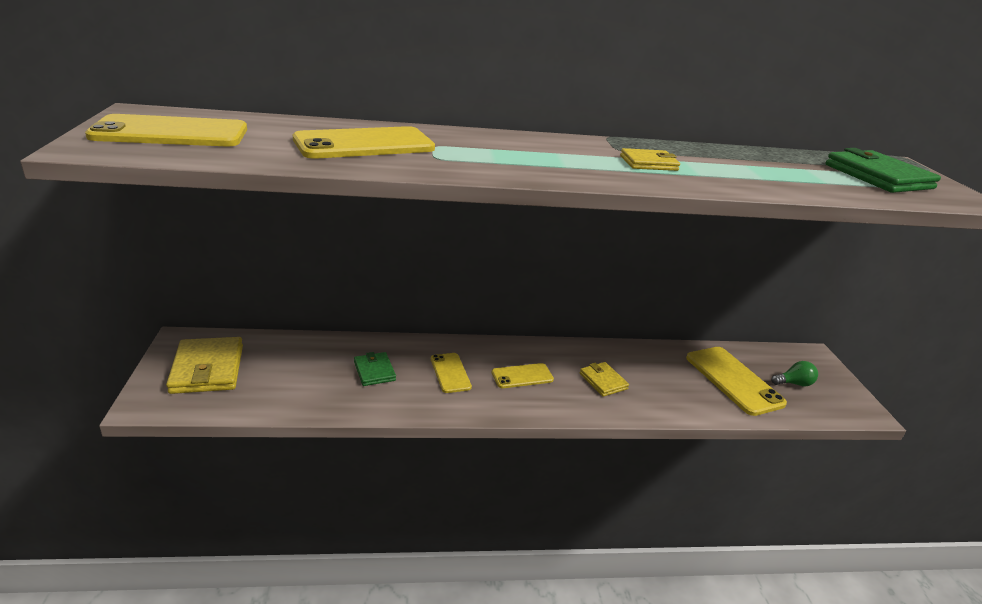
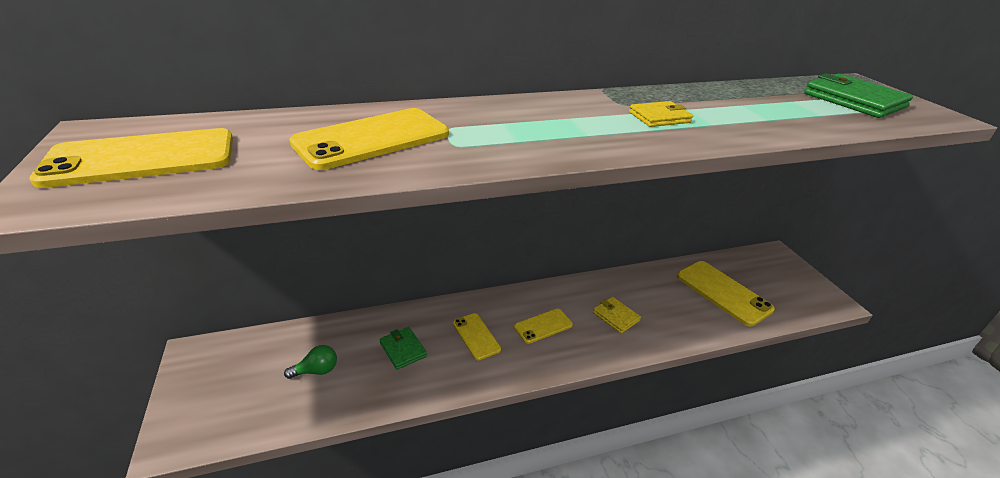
camera: 10 degrees left, 5 degrees up
(207, 369) = (230, 383): yellow wallet -> none
(794, 383) = (771, 286): green light bulb -> green light bulb (316, 370)

